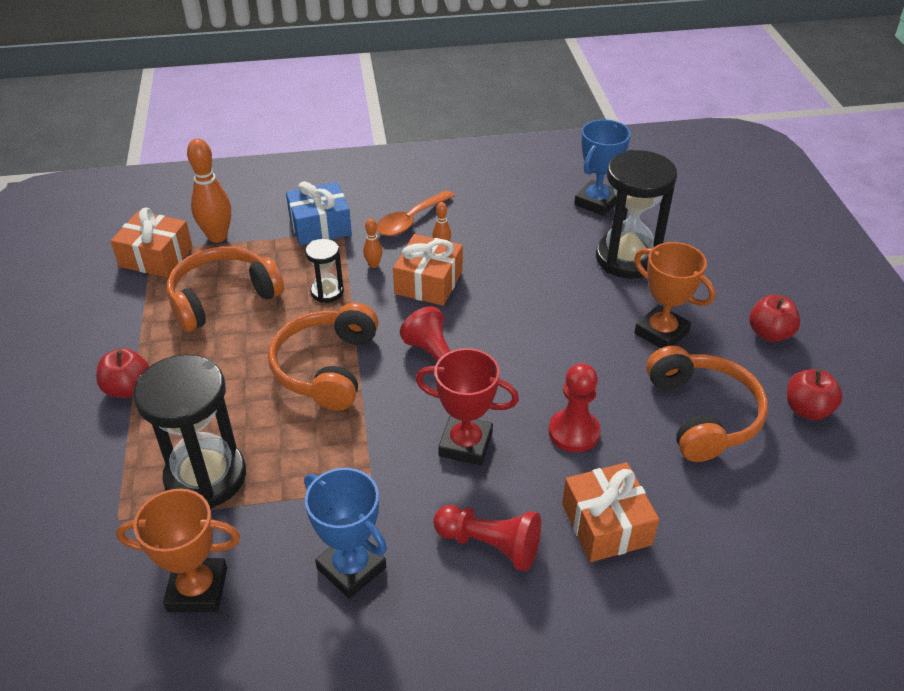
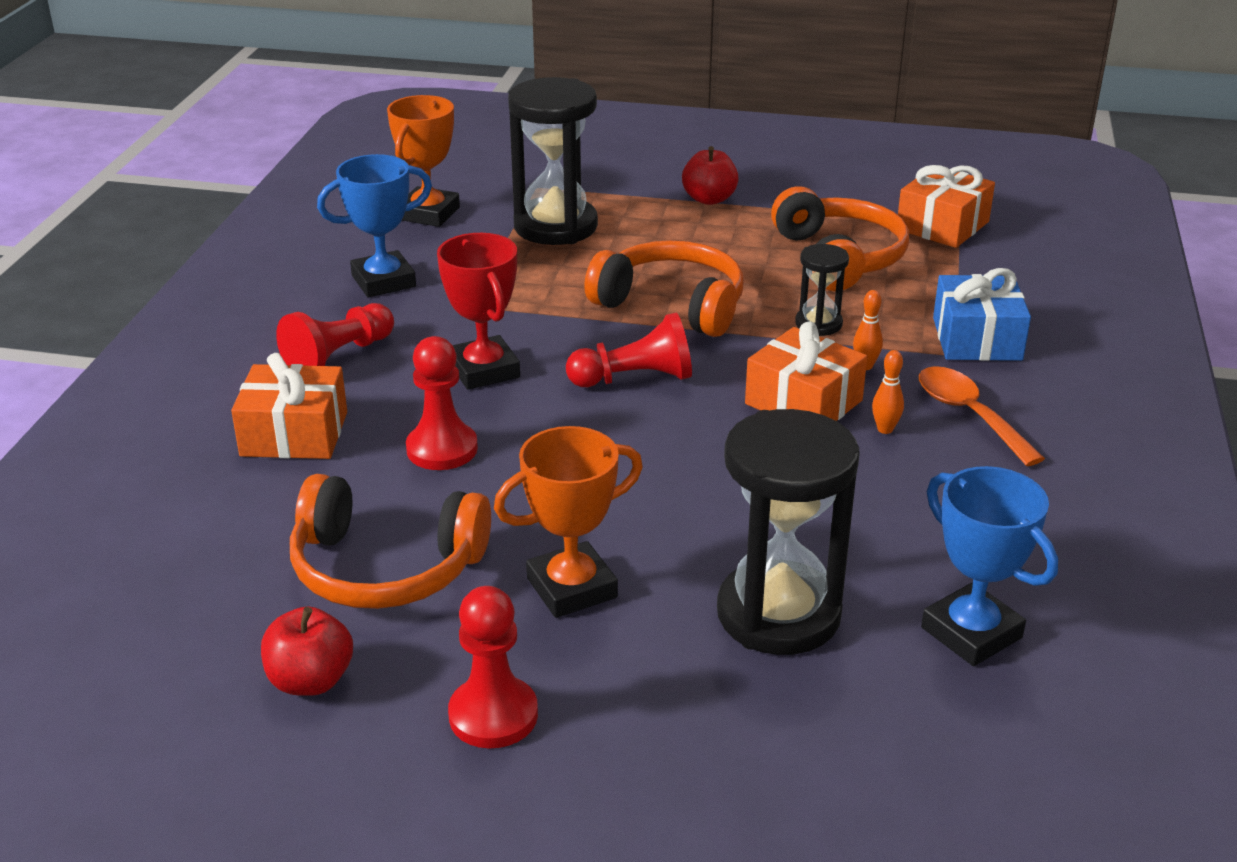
camera: 110 degrees right, 10 degrees down
(217, 237) = (974, 265): orange bowling pin -> none
(465, 444) = (484, 370): red trophy -> red trophy turned 60 degrees counterclockwise
(769, 333) = (493, 715): red apple -> red pawn

